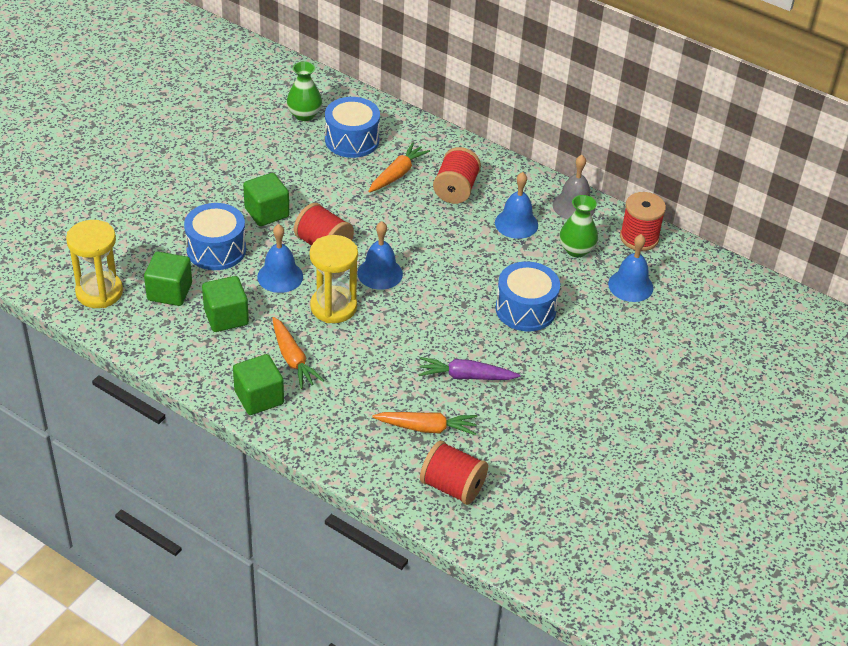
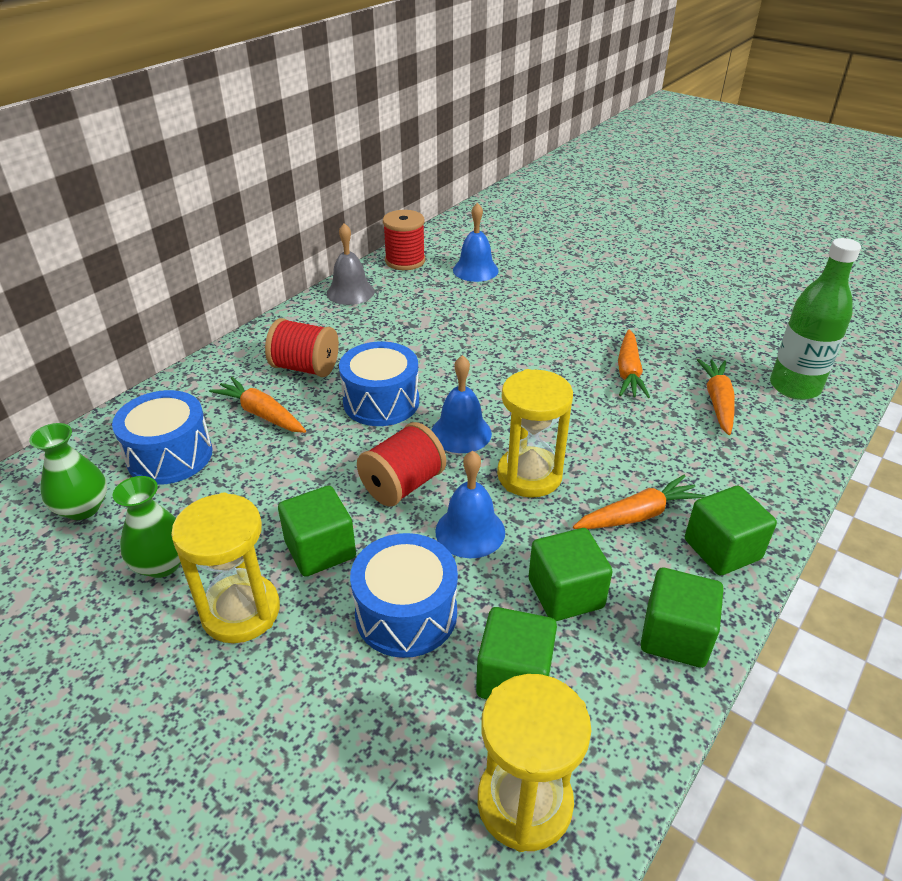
camera: 85 degrees left, 5 degrees down
(190, 362) = (675, 636): none -> green cube
(222, 186) = (241, 611): none -> yellow hourglass
(452, 486) = (794, 387): red spool -> green bottle
(466, 376) = (629, 372): purple carrot -> orange carrot
(516, 223) = (375, 328): blue bell -> none
(525, 309) = (516, 330): blue drum -> blue drum (381, 402)
(576, 250) = (421, 295): green vase -> green vase (162, 564)

